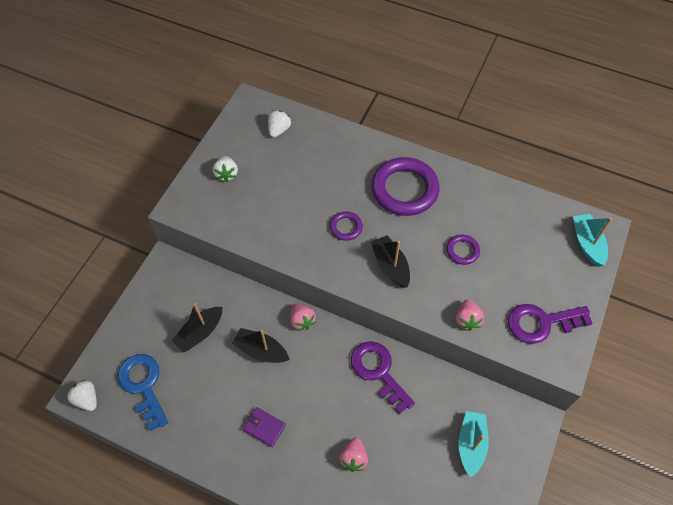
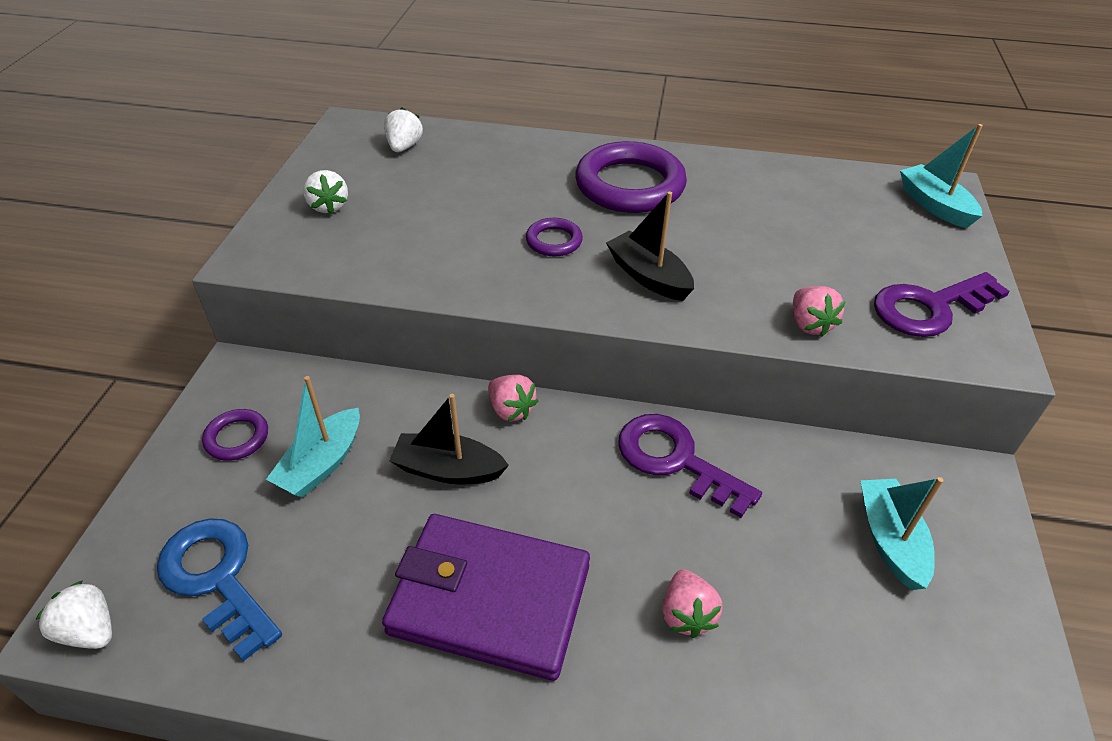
camera: 15 degrees left, 15 degrees down
(200, 333) = (322, 464): black boat -> turquoise boat
(264, 427) = (490, 599): purple wallet -> purple wallet, size x2.38
(462, 251) = (755, 241): purple ring -> purple ring (237, 438)

